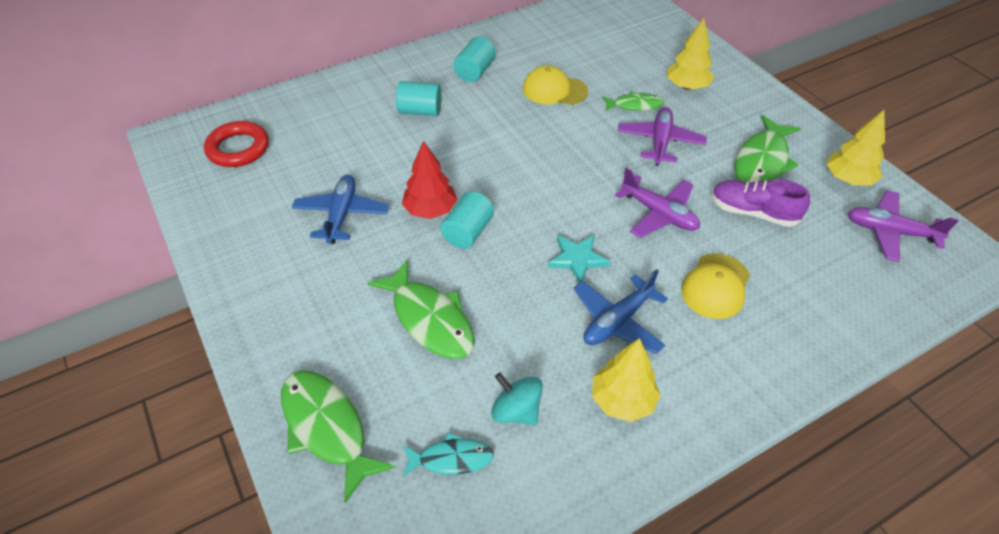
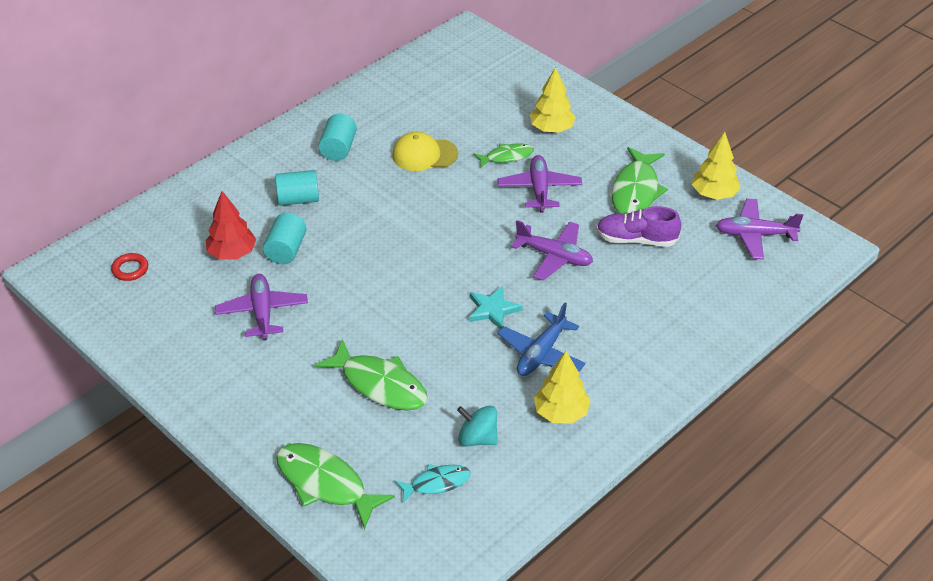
camera: 15 degrees left, 5 degrees down
(238, 148) = (130, 269): red ring -> red ring, size x0.57
(341, 215) = (262, 312): blue plane -> purple plane
(430, 210) = (345, 292): red tree -> red tree (232, 253)
(468, 232) = (387, 305): turquoise cylinder -> turquoise cylinder (286, 250)
(715, 286) = (617, 309): yellow cap -> none

